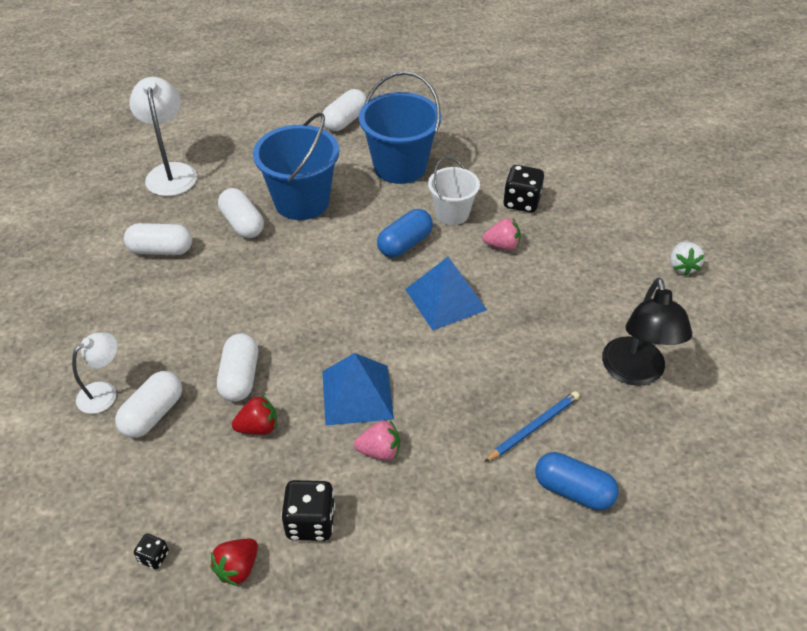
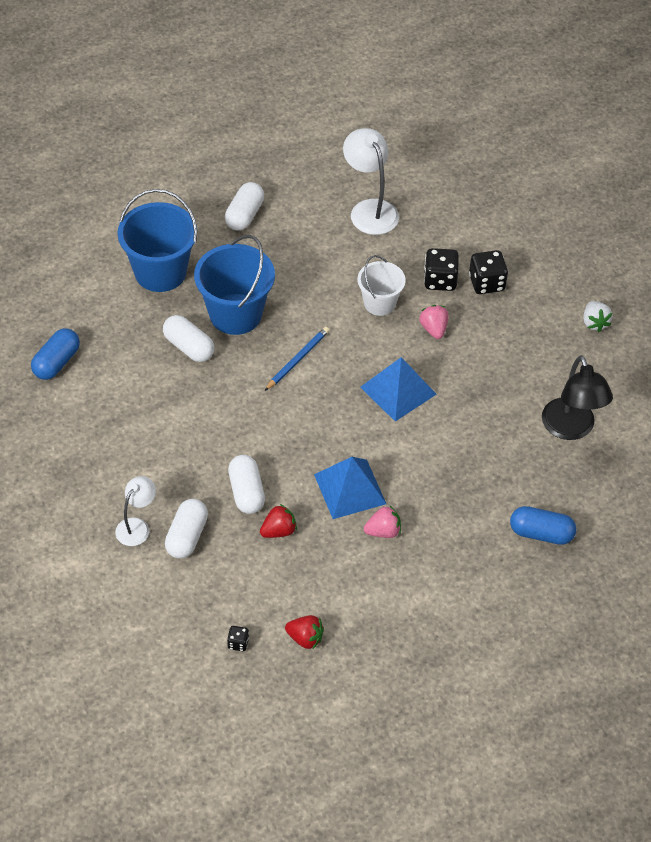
camera: 15 degrees left, 5 degrees up
(161, 250) = (124, 387): white capsule -> none
(171, 172) = (95, 303): white lamp -> white lamp (369, 209)
(237, 568) = (305, 638): red strawberry -> red strawberry turned 90 degrees counterclockwise
(310, 522) = (348, 595): black dice -> black dice (486, 283)
(400, 166) = (315, 260): blue bucket -> blue bucket (160, 272)
(405, 244) = (346, 342): blue capsule -> blue capsule (56, 362)
(502, 245) = (434, 329): pink strawberry -> pink strawberry turned 90 degrees counterclockwise
(533, 427) = (499, 490): blue pencil -> blue pencil (297, 359)

